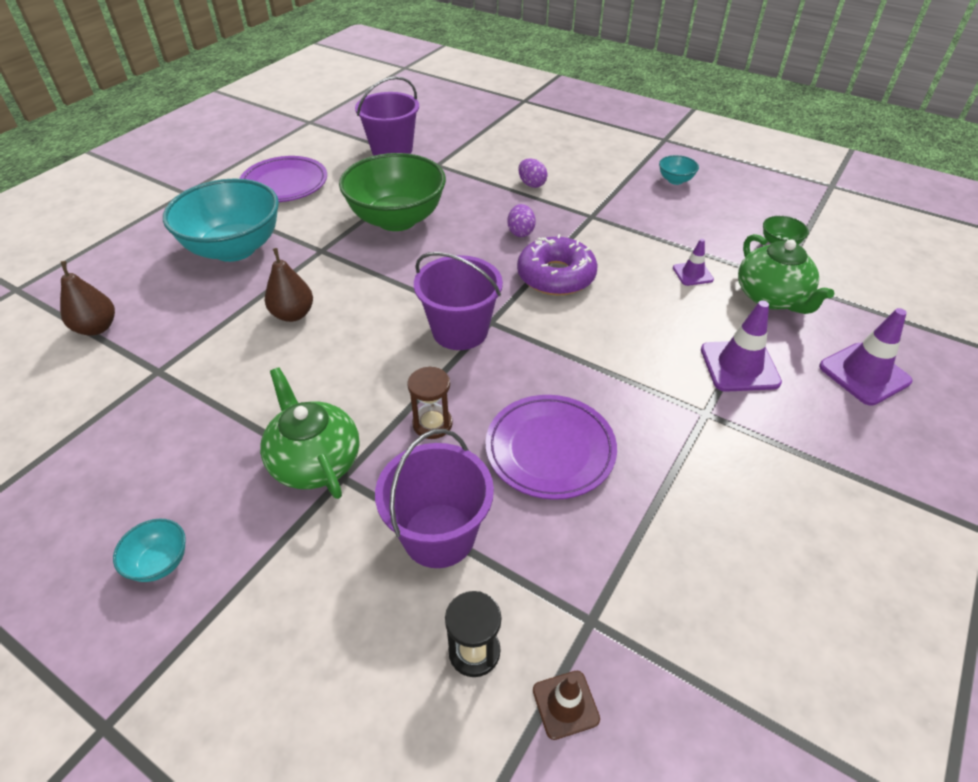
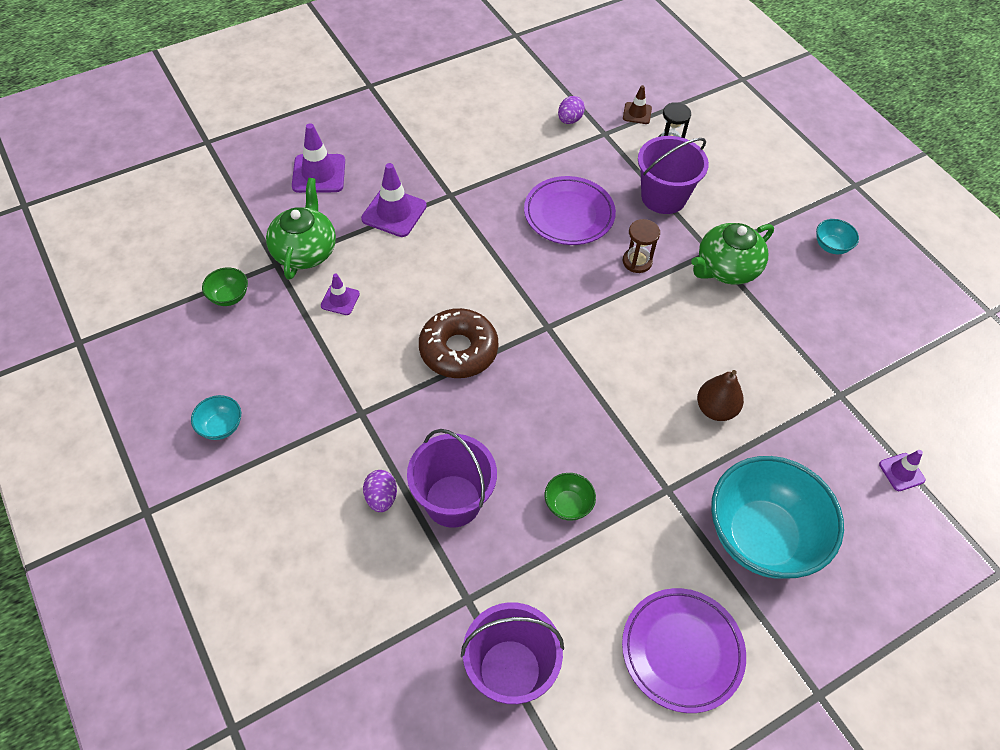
camera: 155 degrees left, 10 degrees up
(97, 328) = (901, 472): brown pear -> purple traffic cone
(315, 461) = (726, 268): green teapot -> green teapot turned 60 degrees clockwise
(397, 219) = (568, 505): green bowl -> green bowl, size x0.41
(460, 331) = (577, 329): purple bucket -> purple bucket (453, 501)
(520, 232) = (450, 422): purple egg -> purple egg (569, 120)
(556, 276) = (458, 350): purple donut -> brown donut

